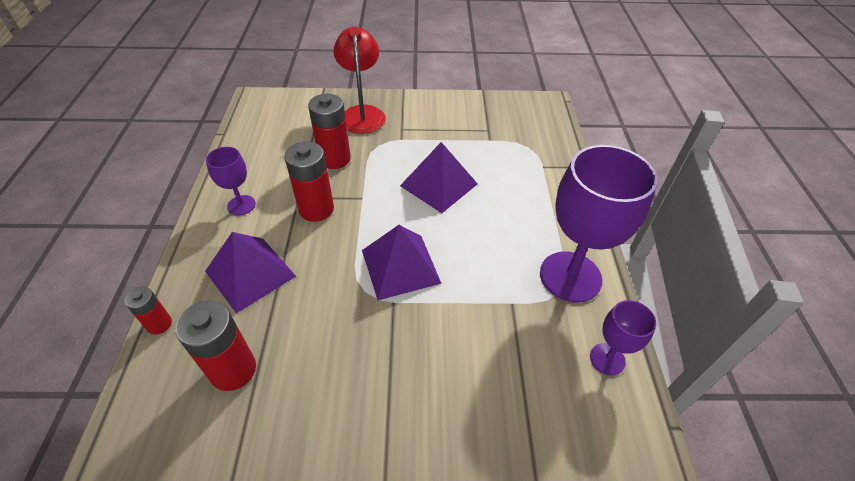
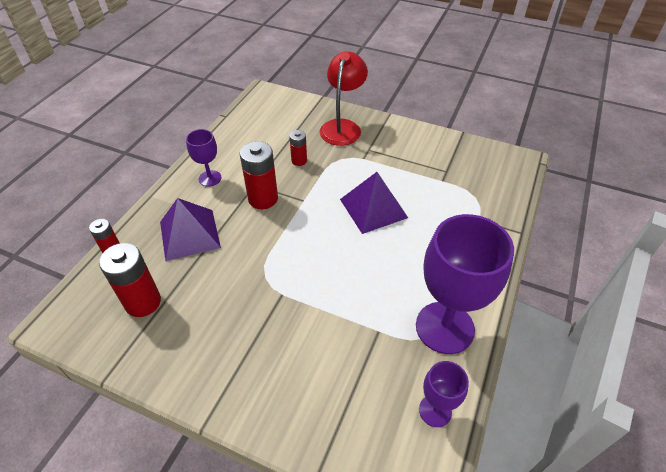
camera: 25 degrees right, 0 degrees up
(334, 159) = (299, 160): red battery -> red battery, size x0.57
(400, 266) = (303, 267): purple pyramid -> none

